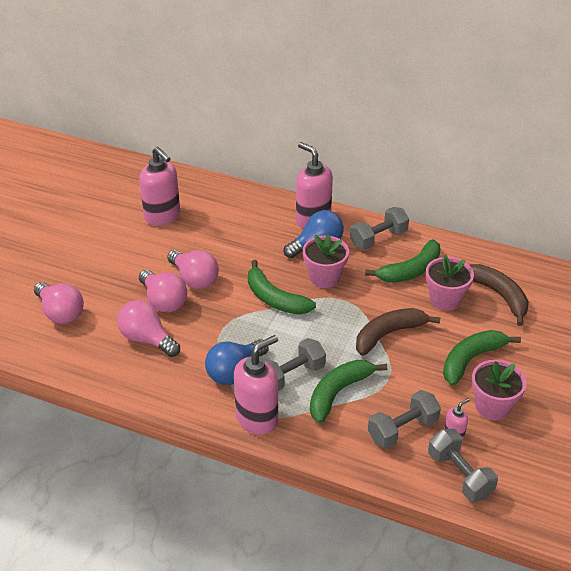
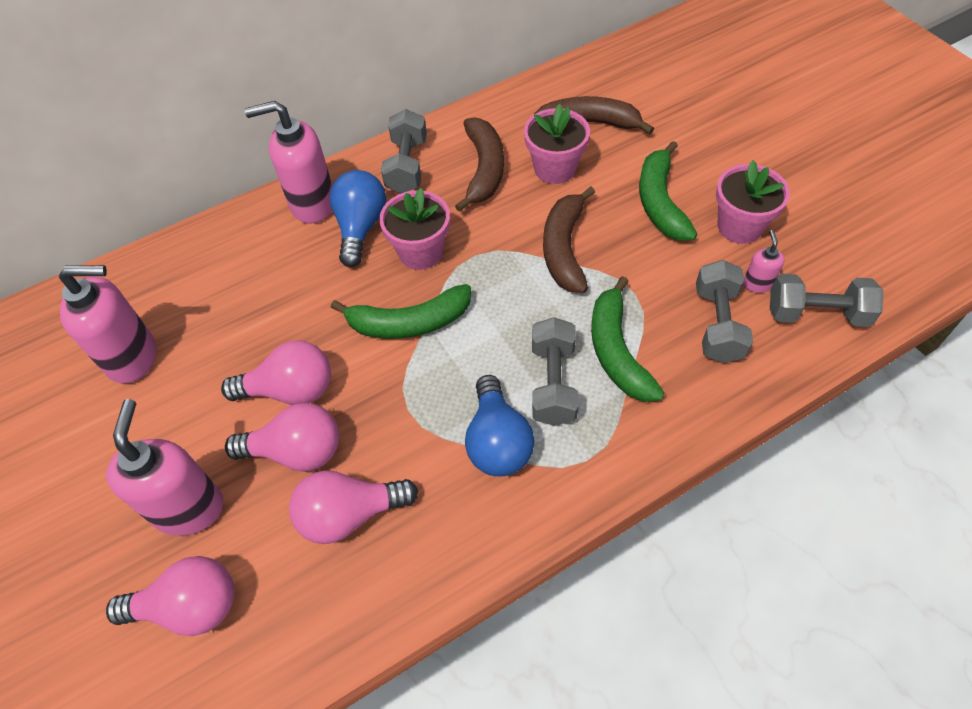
camera: 50 degrees left, 15 degrees up
(257, 418) = (596, 463): pink soap dispenser -> pink soap dispenser (189, 508)
(410, 270) = (483, 170): green banana -> brown banana

